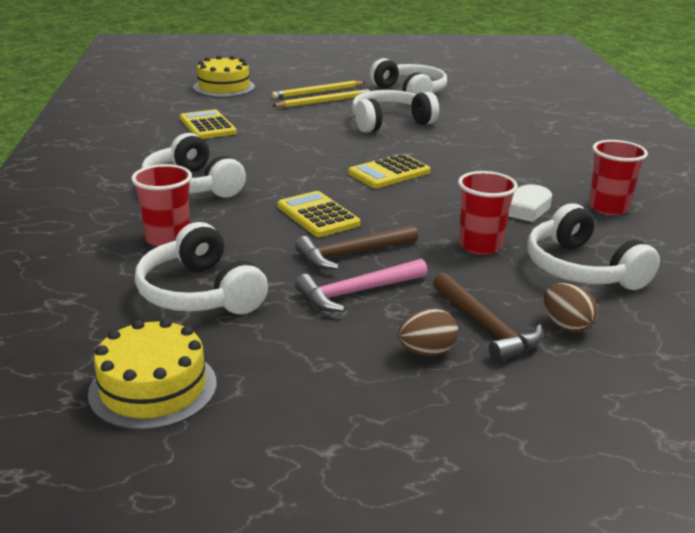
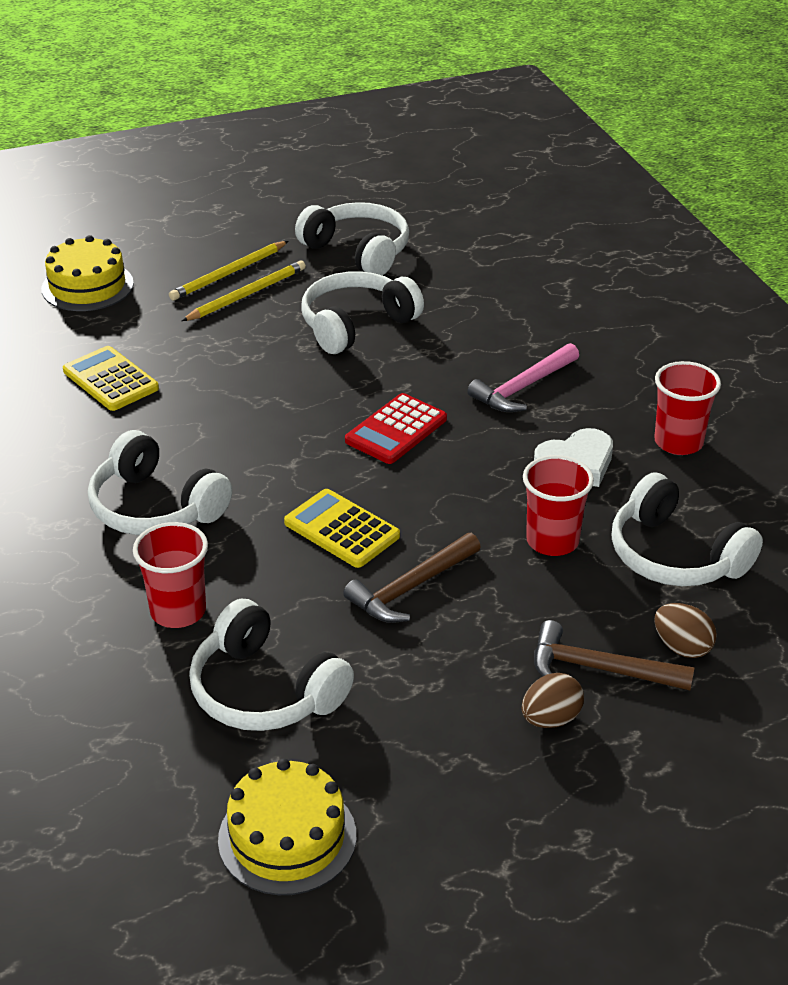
camera: 15 degrees left, 10 degrees up
(356, 292) = (442, 648): pink hammer -> pink hammer (522, 387)
(389, 172) = (396, 430): yellow calculator -> red calculator
(485, 327) = (599, 668): brown hammer -> brown hammer turned 150 degrees clockwise

